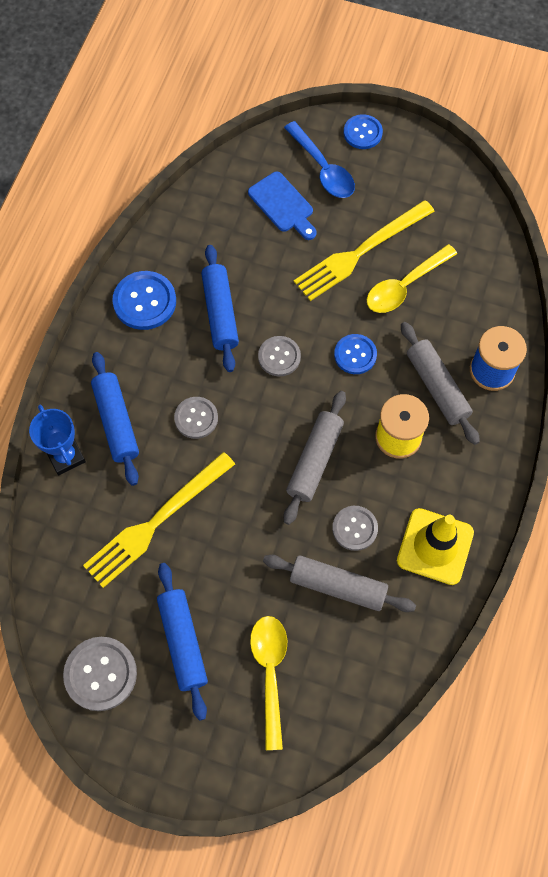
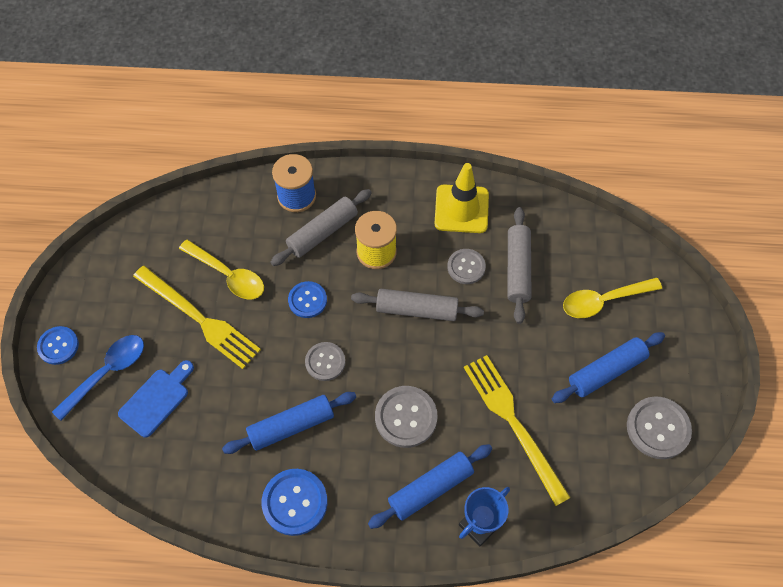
camera: 105 degrees left, 5 degrees down
(156, 521) = (513, 423): yellow fork -> yellow fork turned 150 degrees counterclockwise
(196, 418) = (406, 417): grey button -> grey button, size x1.51

